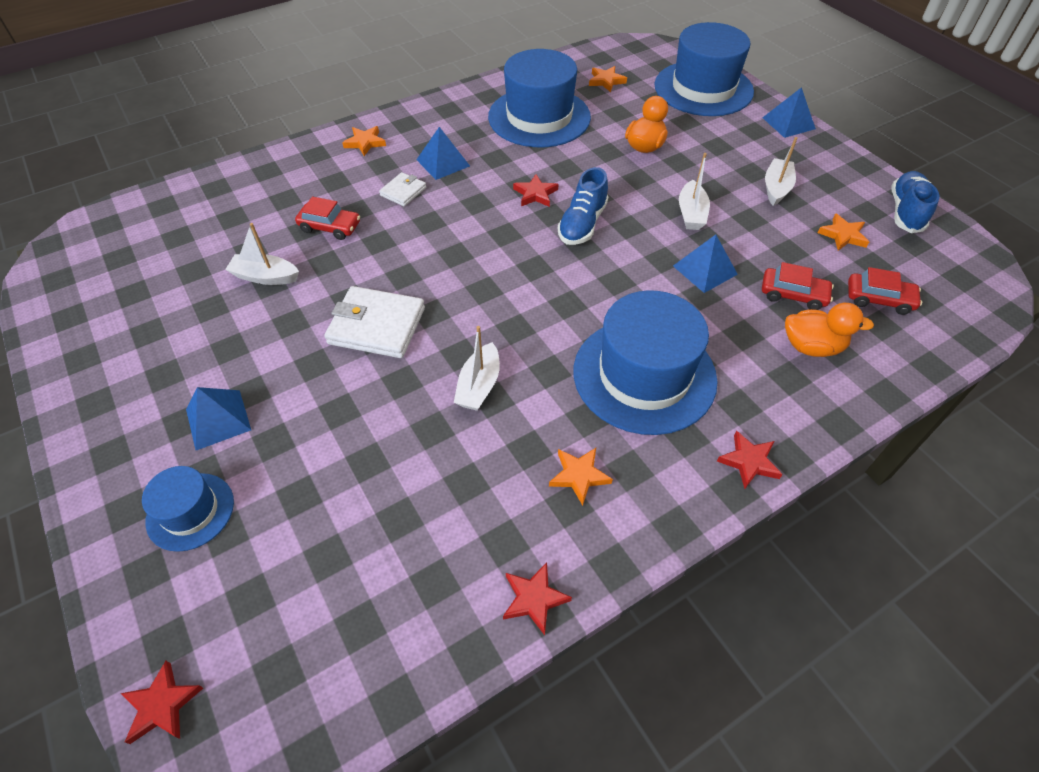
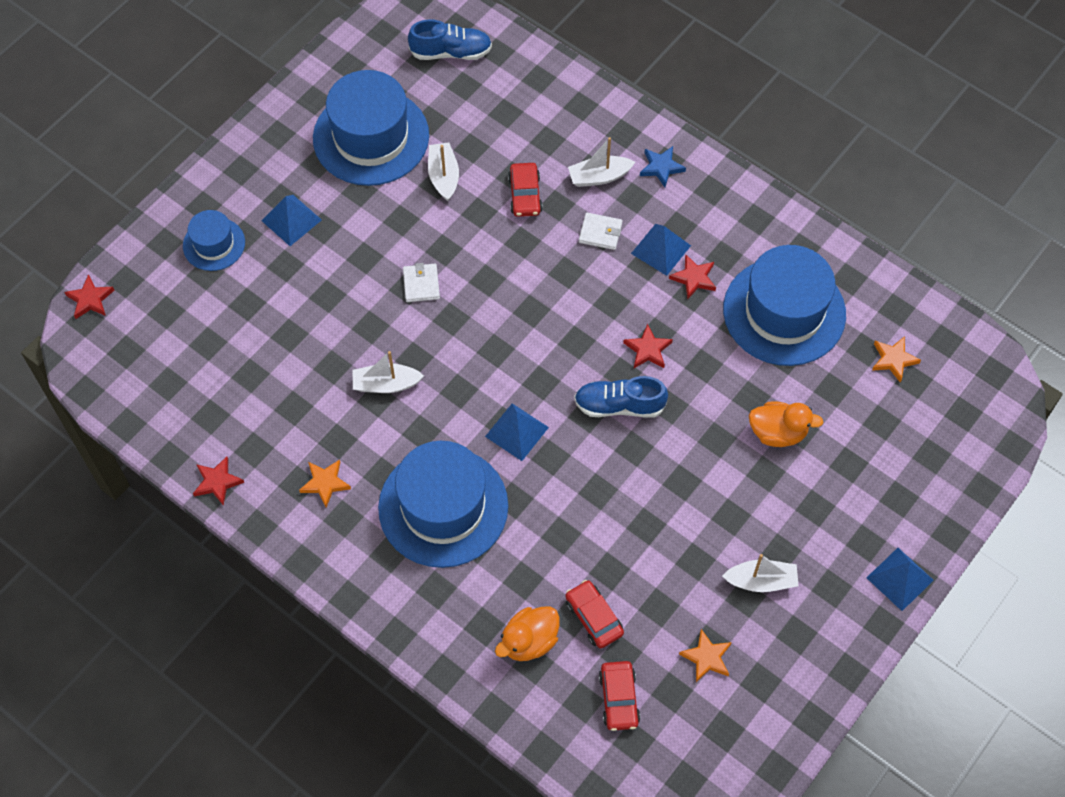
camera: 70 degrees right, 10 degrees up
(365, 143) = (661, 167): orange star -> blue star
(377, 326) = (421, 284): white wallet -> white wallet, size x0.54
(691, 213) = (679, 503): white boat -> white boat (599, 177)
(703, 88) = (931, 470): blue hat -> blue hat (371, 137)
(705, 270) = (597, 531): blue pyramid -> blue pyramid (516, 432)
(749, 462) = (380, 605): red star -> red star (694, 278)
(793, 294) = (593, 617): red car -> red car turned 150 degrees clockwise
(811, 346) = (529, 641): orange duck -> orange duck turned 60 degrees clockwise
(905, 212) = (777, 721): blue shoe -> blue shoe (451, 52)

